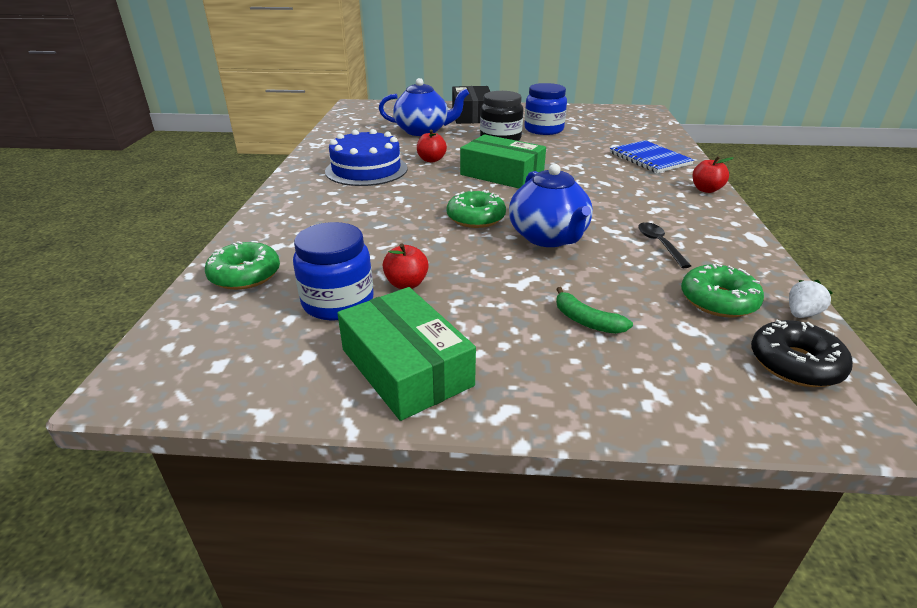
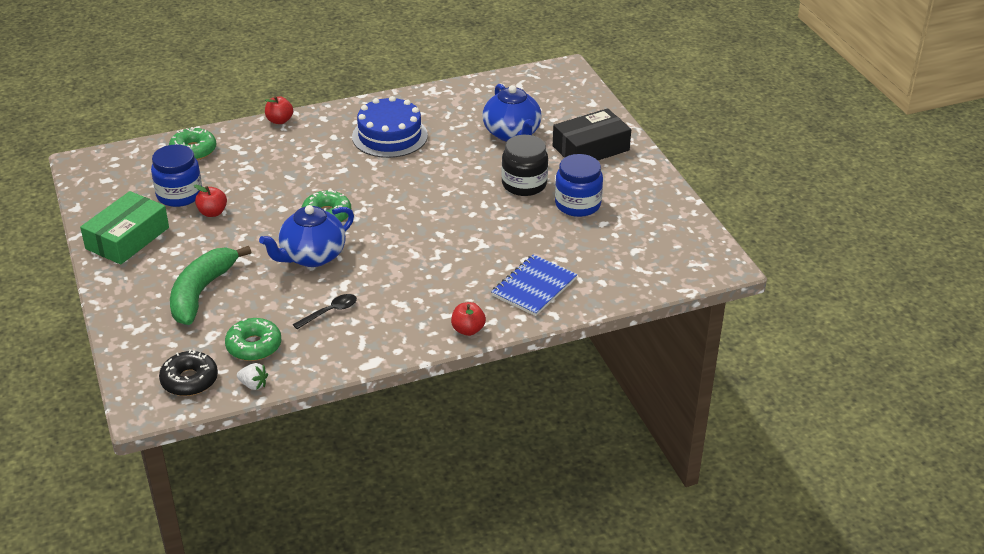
camera: 65 degrees right, 5 degrees up
(431, 160) = (436, 161): red apple -> red apple (279, 120)
(502, 174) = (427, 206): green box -> none
(586, 321) = (201, 292): green banana -> green banana, size x2.05

